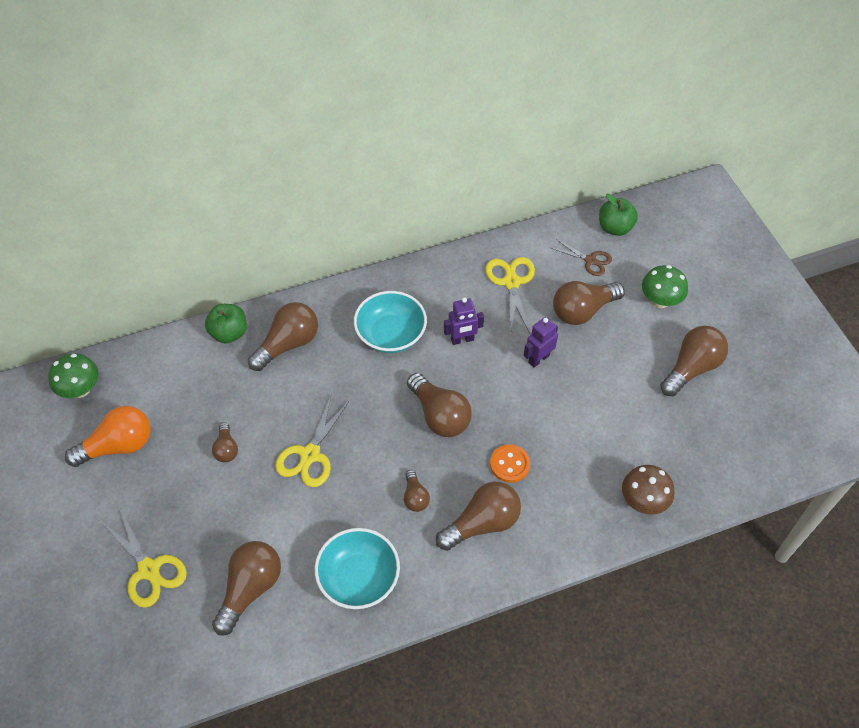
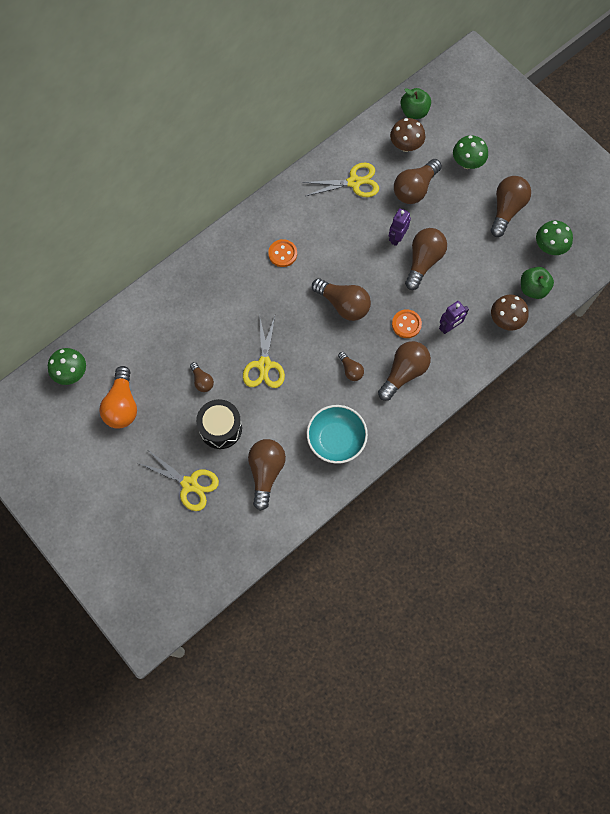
camera: 20 degrees left, 15 degrees up
(118, 446) = (122, 405): orange light bulb -> orange light bulb turned 135 degrees clockwise
(221, 513) = (220, 428): none -> black drum
(229, 333) = (161, 292): green apple -> green apple (533, 288)
(288, 344) = (210, 286): brown light bulb -> brown light bulb (423, 261)
(391, 335) = (282, 254): turquoise bowl -> orange button
(462, 340) = (336, 241): purple robot -> purple robot (449, 327)
(511, 282) = (354, 182): yellow scissors -> yellow scissors turned 105 degrees clockwise
(590, 260) = (406, 145): brown scissors -> brown mushroom
(734, 429) = (549, 247): none -> green mushroom

